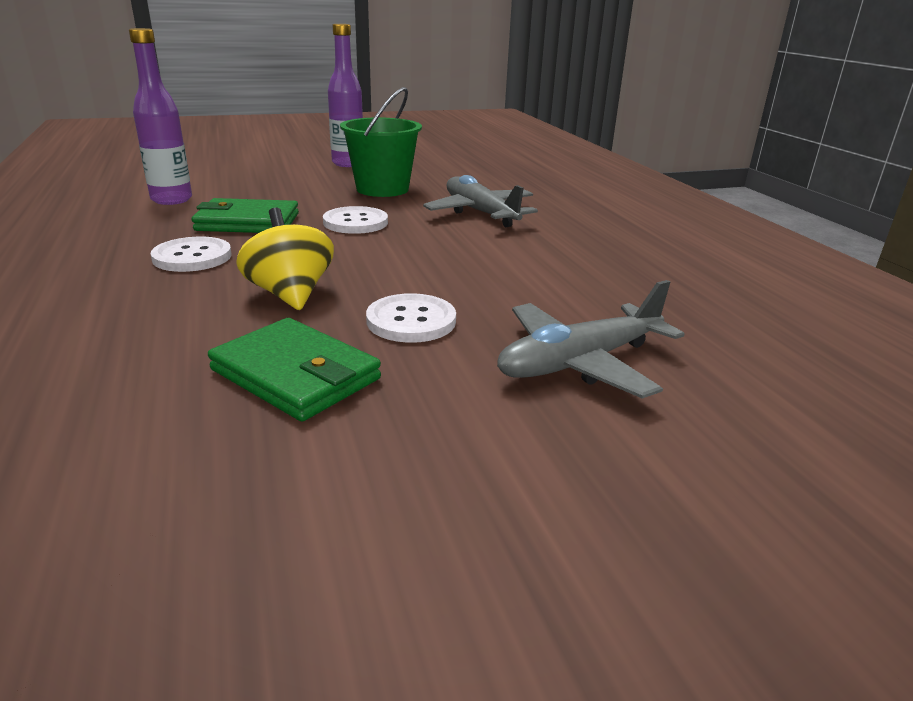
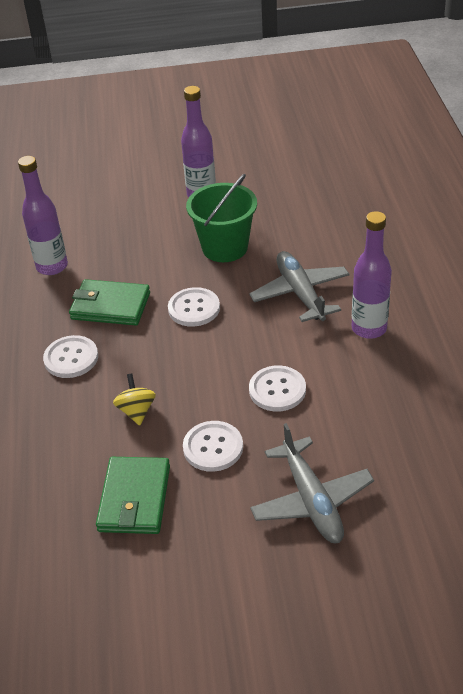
camera: 15 degrees right, 15 degrees up
(290, 294) = (136, 411): yellow spinning top -> yellow spinning top, size x0.66
(295, 375) = (134, 498): green wallet -> green wallet turned 45 degrees clockwise
(483, 273) = (277, 390): none -> white button
(572, 232) = (369, 328): none -> purple bottle
(579, 363) = (311, 500): grey plane -> grey plane turned 90 degrees counterclockwise

